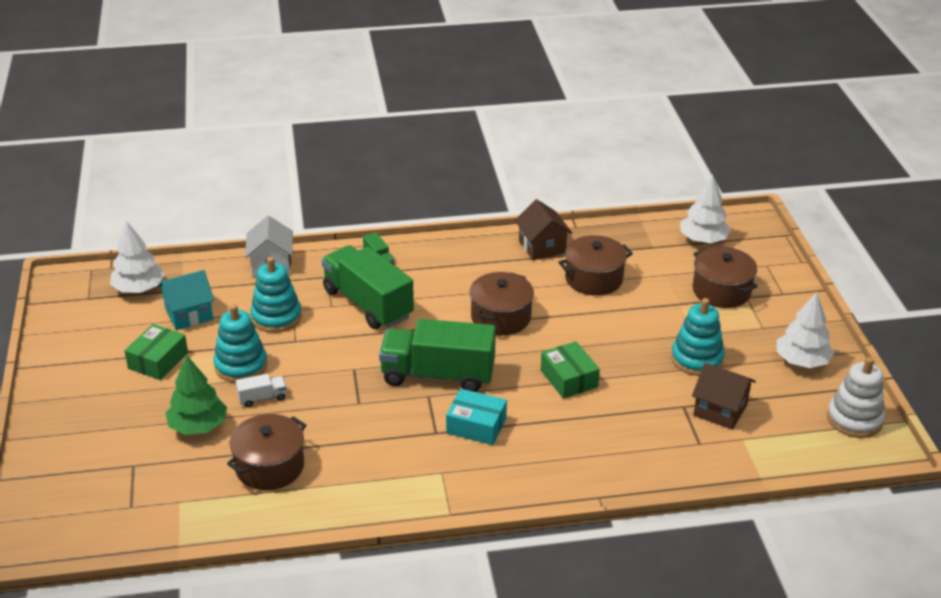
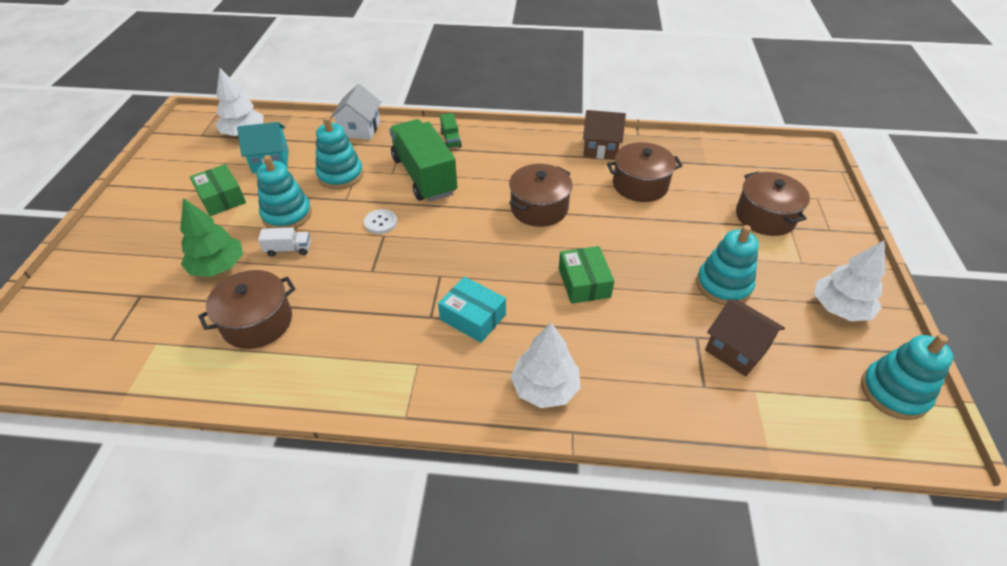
camera: 15 degrees right, 10 degrees up
(158, 360) = (221, 198): green box -> green box turned 75 degrees counterclockwise
(344, 357) = (380, 222): none -> white button
(438, 375) = (457, 256): green truck -> none
(542, 247) = (600, 148): brown house -> brown house turned 75 degrees counterclockwise
(703, 240) = (757, 164): white tree -> white tree (545, 388)
(854, 419) = (894, 392): white stacking toy -> turquoise stacking toy

